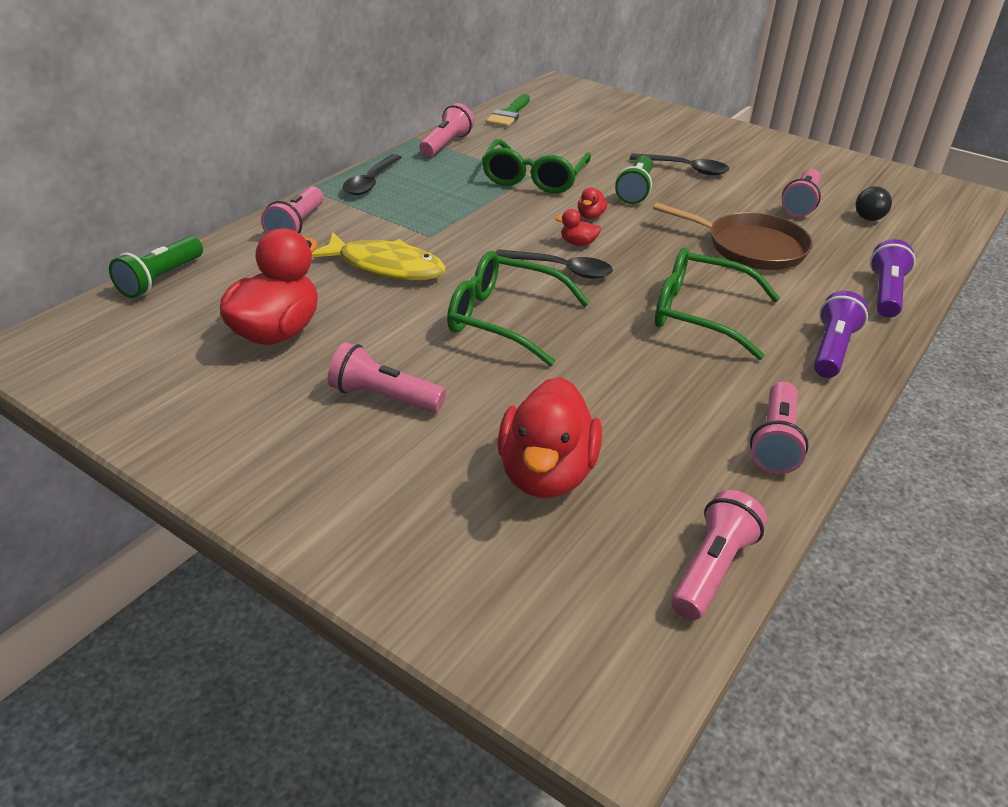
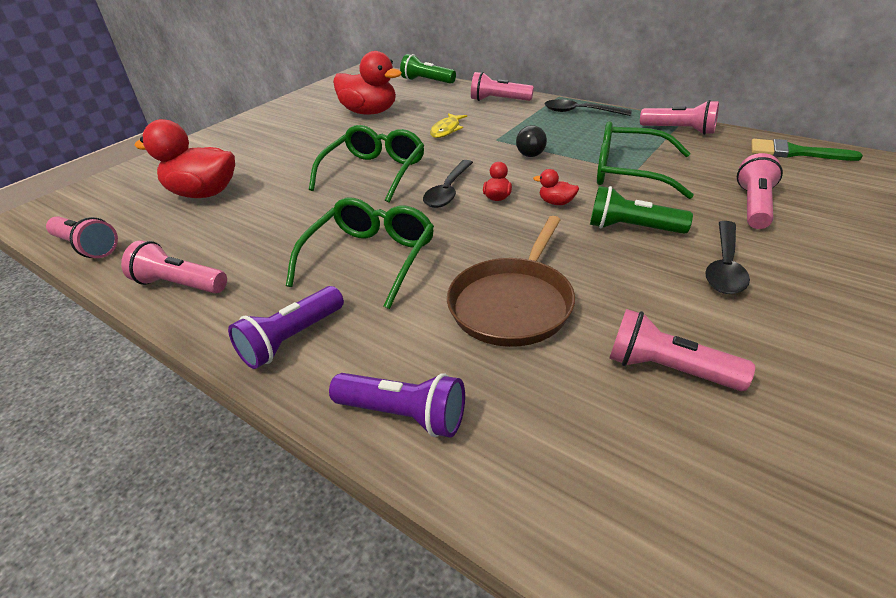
camera: 95 degrees right, 0 degrees up
(384, 397) = (297, 144): pink flashlight -> pink flashlight (754, 206)
(385, 266) = (446, 130): yellow fish -> yellow fish, size x0.59
(832, 349) = (292, 339): purple flashlight -> purple flashlight turned 105 degrees clockwise
(868, 218) = (648, 450): black ball -> black ball (530, 155)

